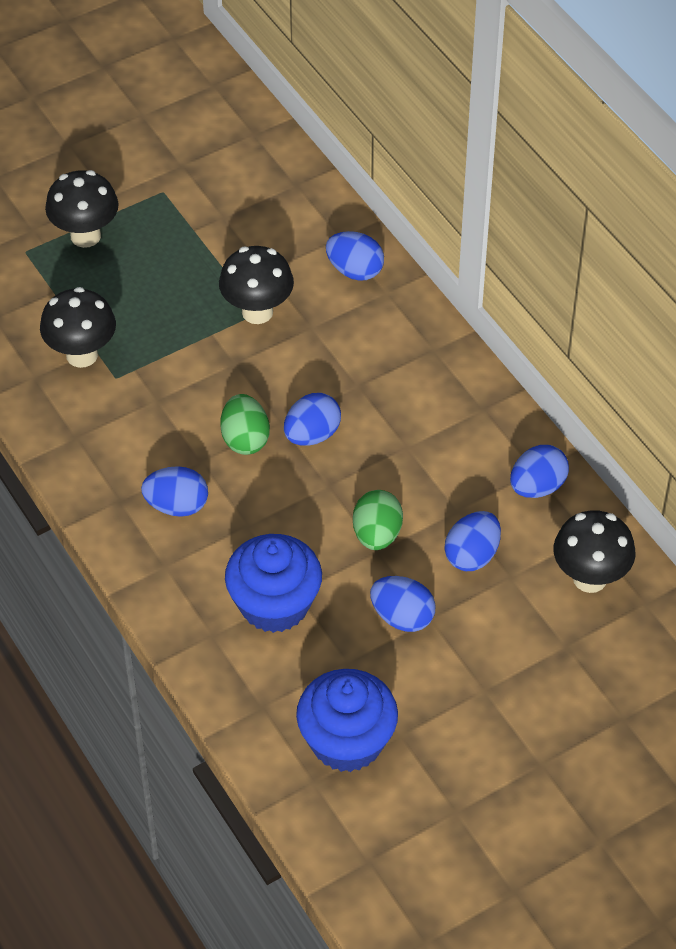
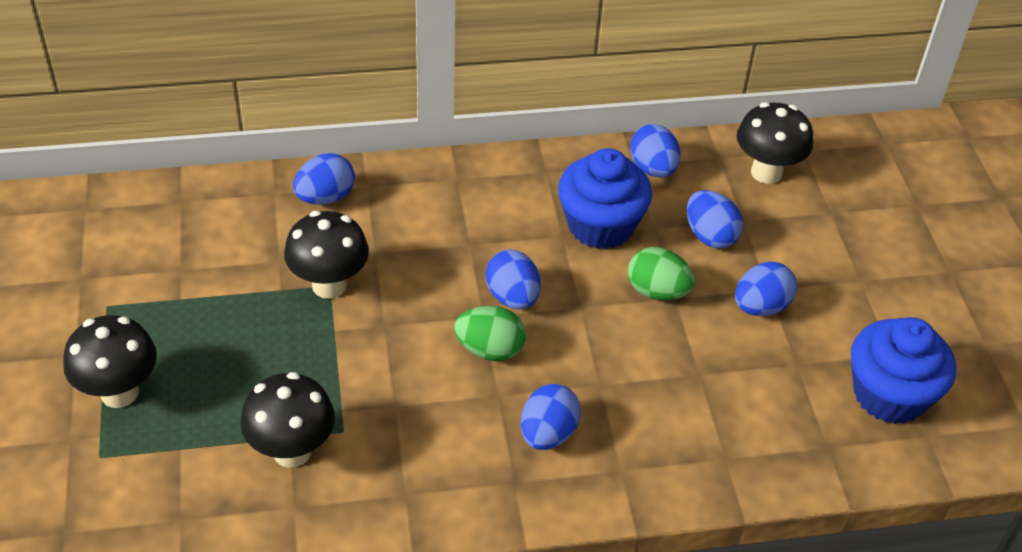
camera: 70 degrees left, 5 degrees down
(274, 604) = (708, 395): blue cupcake -> blue cupcake (600, 225)

